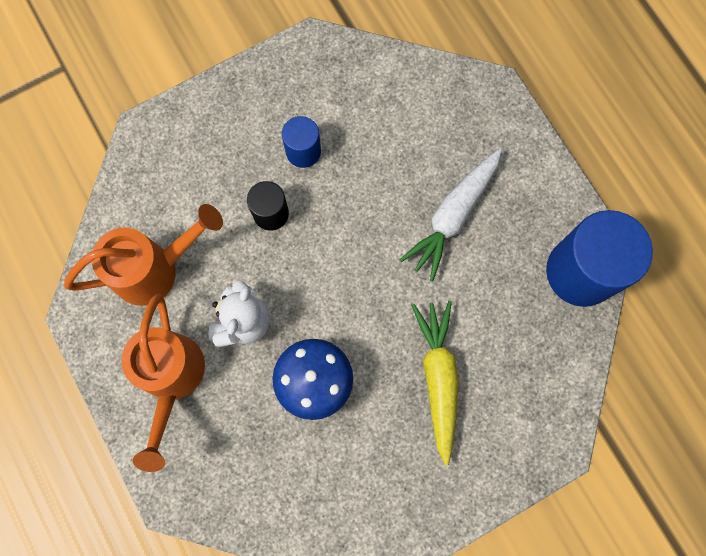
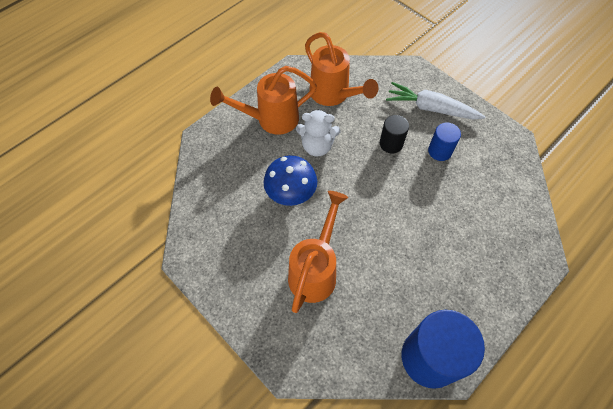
camera: 75 degrees right, 15 degrees down
(438, 378) = (315, 270): yellow carrot -> orange watering can
(452, 216) = (434, 253): white carrot -> white carrot (431, 108)

